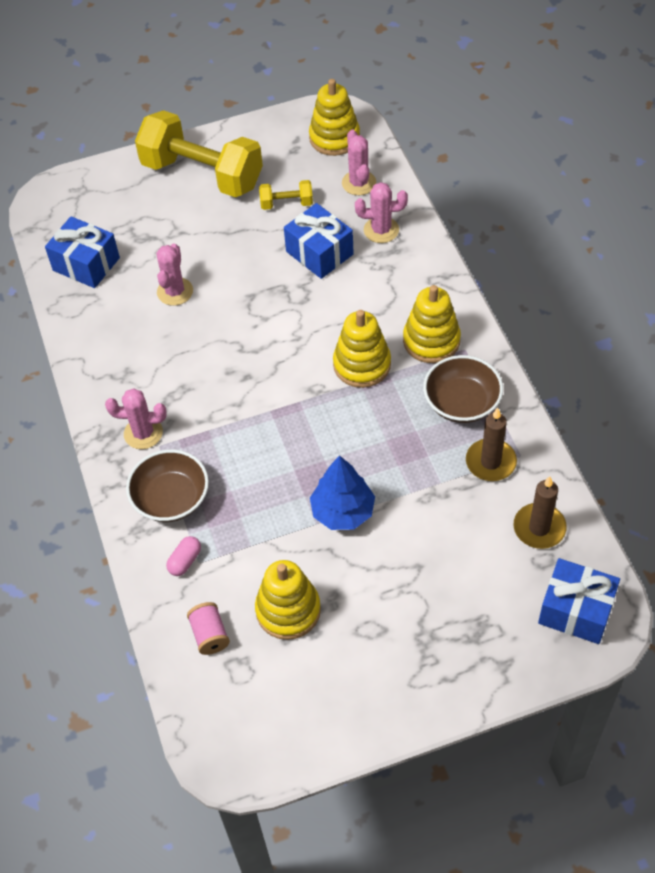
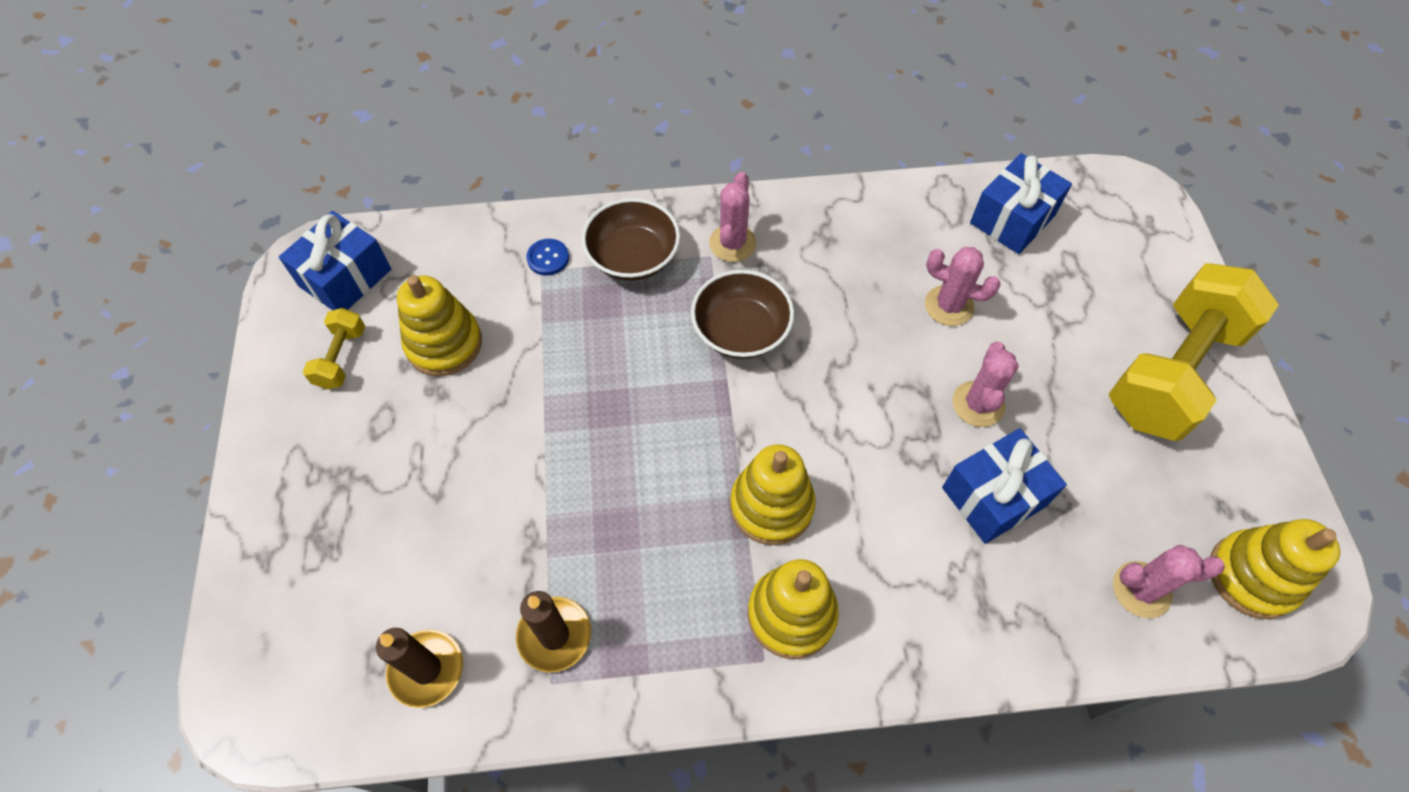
camera: 100 degrees right, 5 degrees up
(185, 561) = (548, 258): pink capsule -> blue button
(210, 635) = (449, 266): pink spool -> none
(286, 203) = (1102, 472): yellow dumbbell -> yellow dumbbell (341, 358)
(342, 511) = (548, 428): blue tree -> none
(381, 230) = (1031, 598): pink cactus -> pink cactus (978, 404)
(461, 403) = (667, 625): brown bowl -> brown bowl (741, 331)
(576, 610) = (287, 676): blue gift -> blue gift (345, 278)

